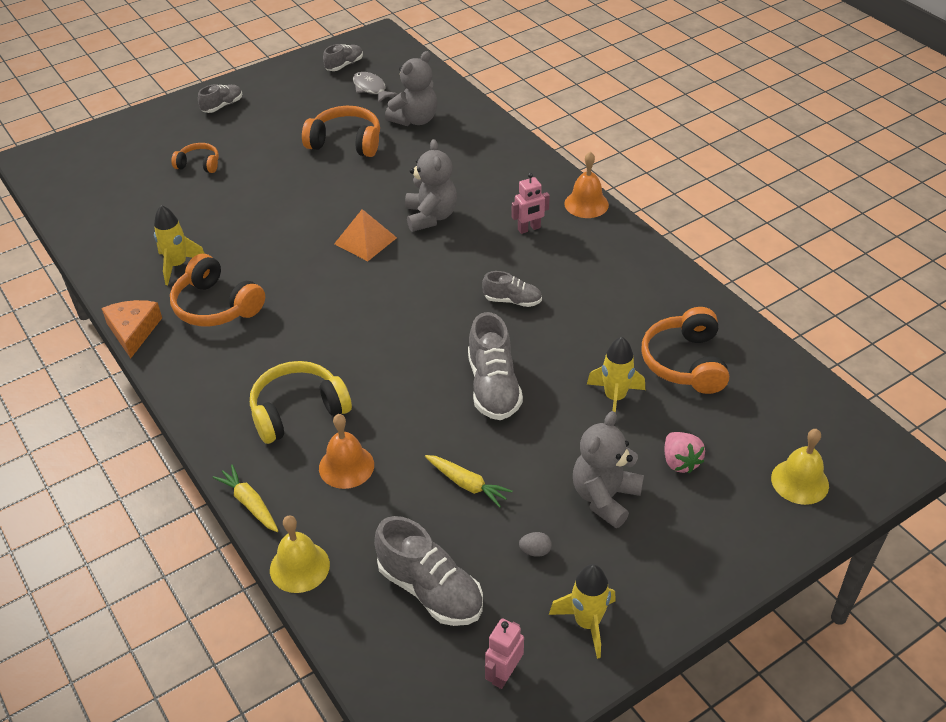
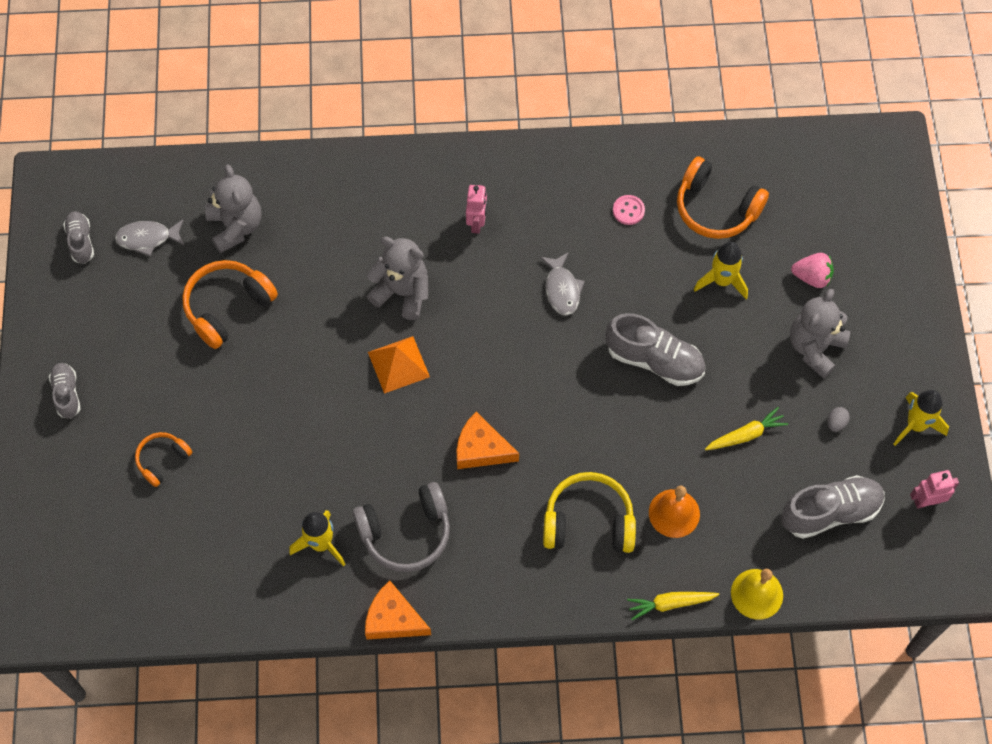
camera: 60 degrees left, 20 degrees up
(216, 306) = (406, 533): orange headphones -> grey headphones
(298, 411) = (588, 522): yellow headphones -> yellow headphones turned 90 degrees clockwise
(323, 316) = (481, 449): none -> orange cheese
(504, 674) = (927, 501): pink robot -> pink robot turned 105 degrees clockwise
(512, 300) = (562, 289): grey shoe -> grey fish
(586, 204) = (475, 158): orange bell -> none
(605, 497) = (814, 348): grey teddy bear -> grey teddy bear turned 60 degrees clockwise
(626, 308) = (628, 210): none -> pink button
(800, 481) = (875, 213): yellow bell -> none

